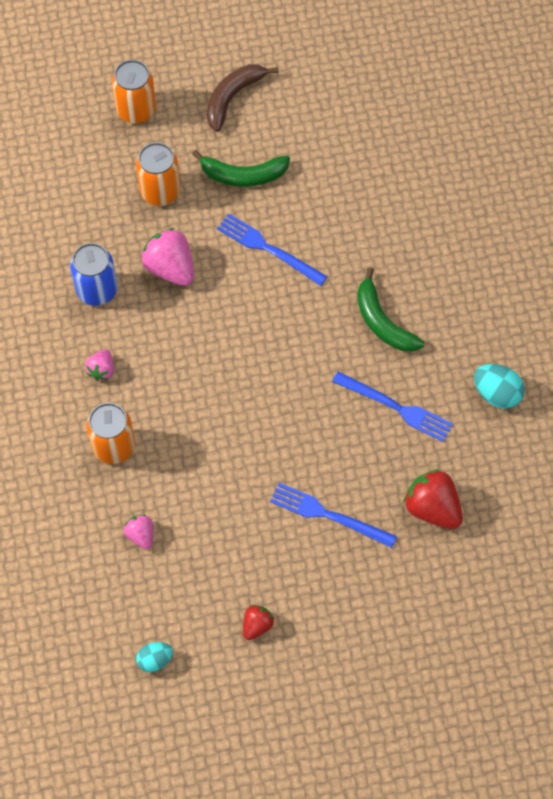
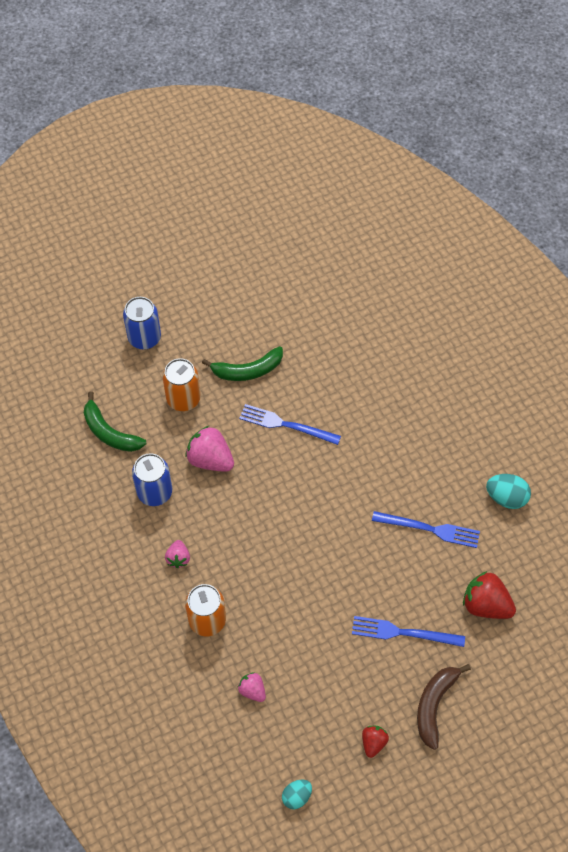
camera: 15 degrees left, 5 degrees down
(136, 110) = (144, 338): orange can -> blue can
(233, 98) = (220, 311): brown banana -> brown banana (434, 705)
(383, 322) = (397, 462): green banana -> green banana (110, 432)

